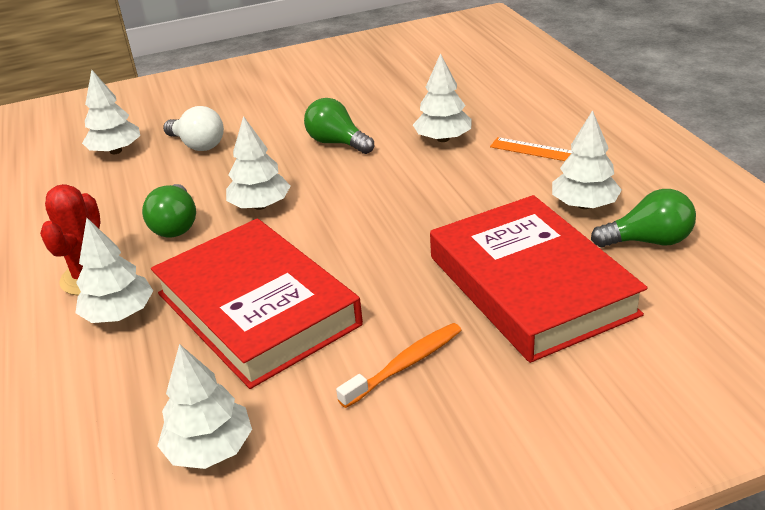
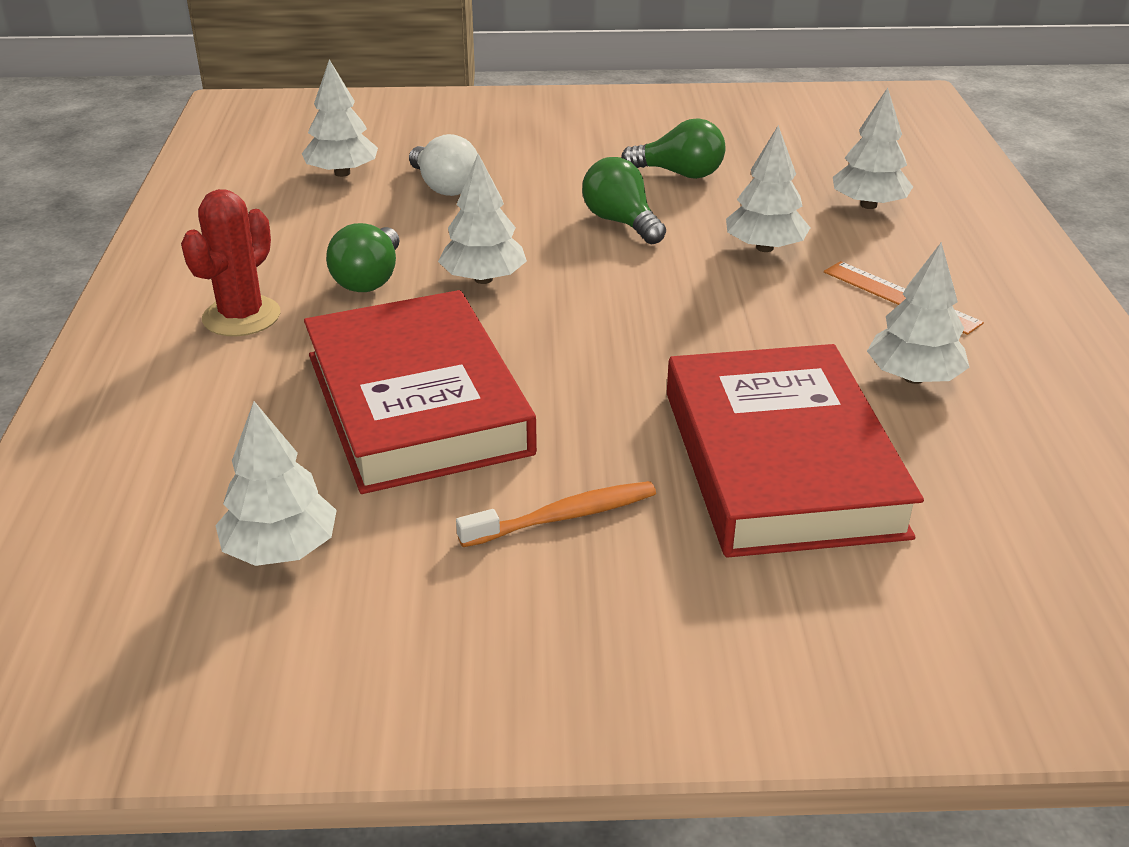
camera: 15 degrees right, 0 degrees up
(119, 314) = (253, 368): white tree -> white tree (868, 205)
(648, 241) = (978, 446): green light bulb -> green light bulb (679, 174)

